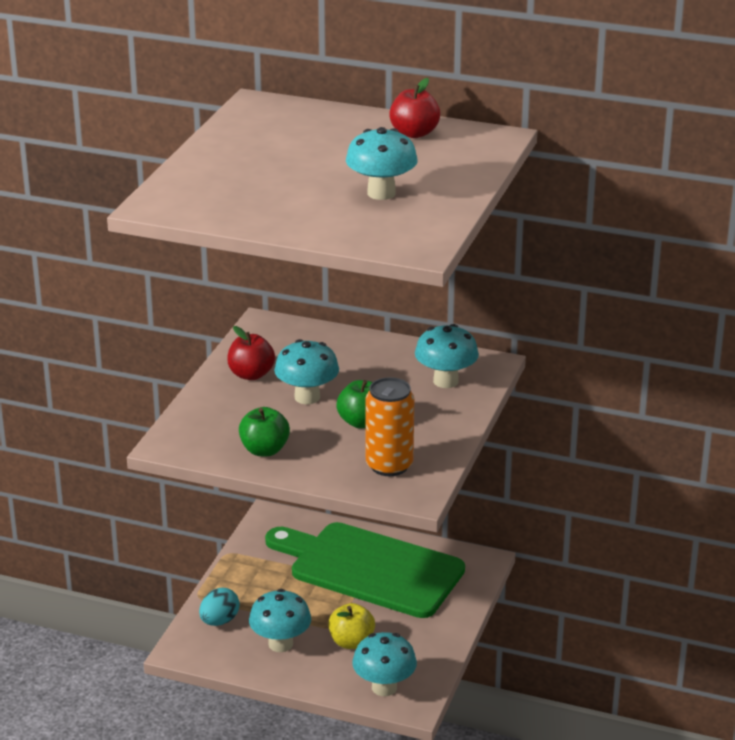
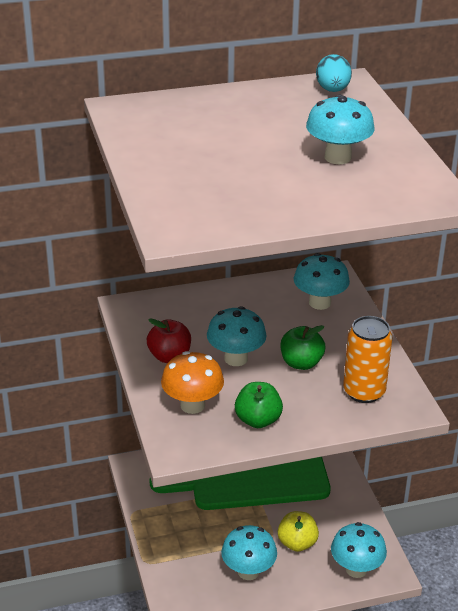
camera: 35 degrees left, 5 degrees up
(219, 621) = (183, 575): turquoise egg -> turquoise egg (332, 90)
(223, 418) = (192, 405): none -> orange mushroom
(414, 133) = (283, 97): red apple -> none

